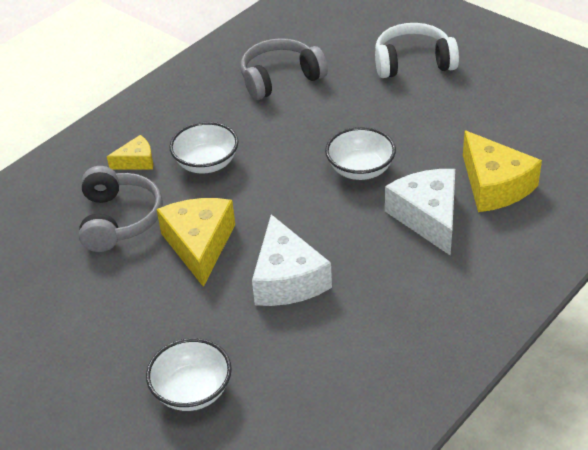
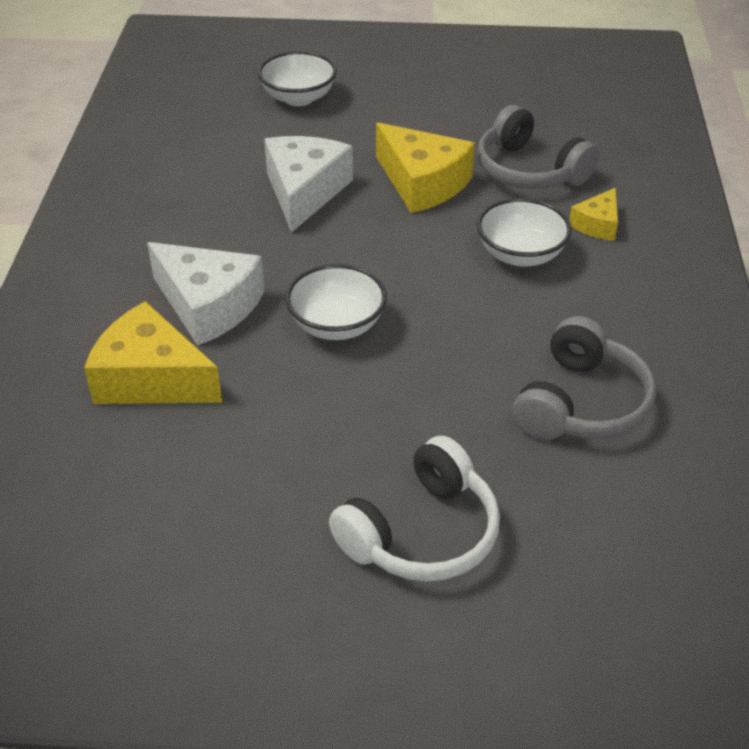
camera: 140 degrees right, 0 degrees up
(287, 279) = (304, 192): white cheese -> white cheese turned 60 degrees clockwise

